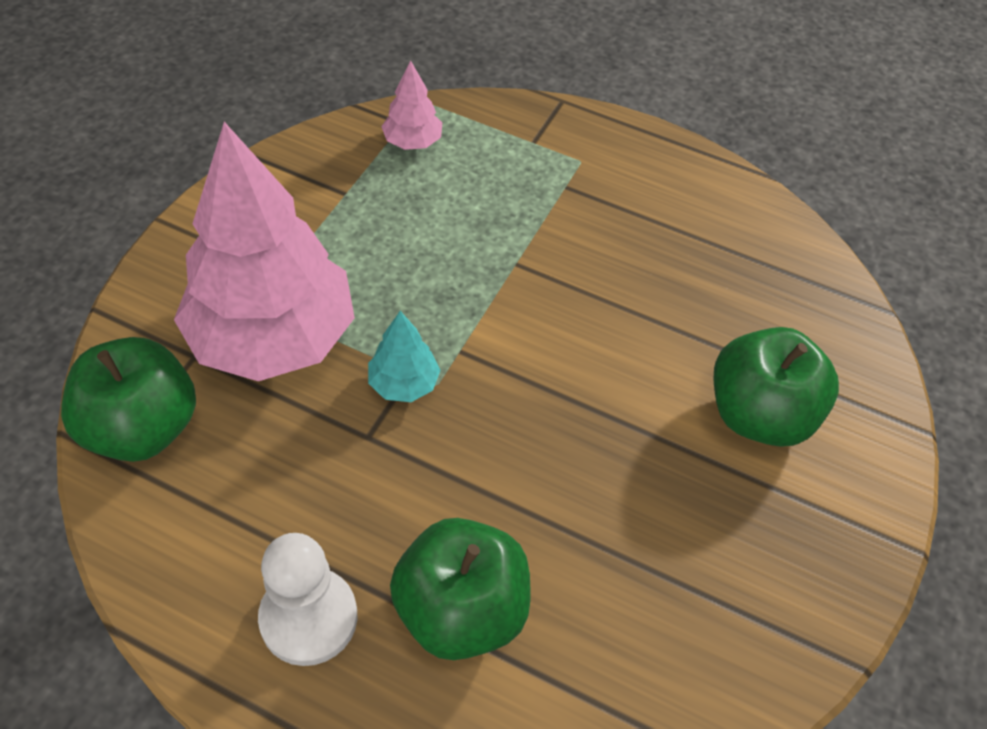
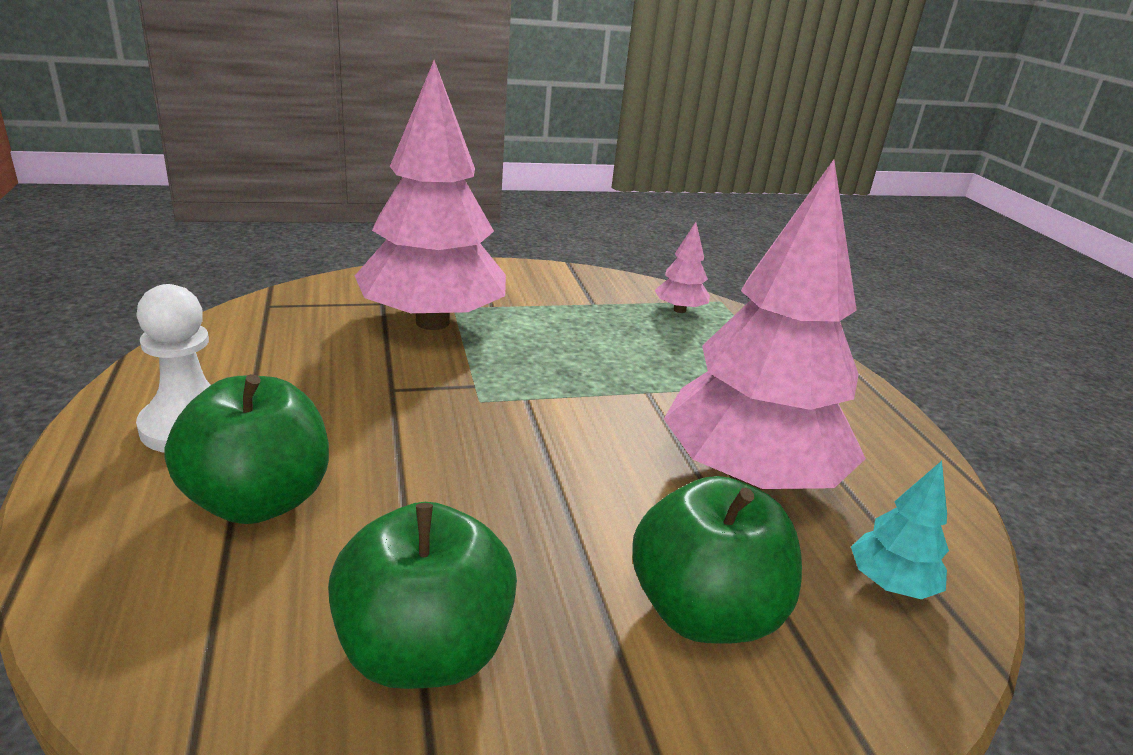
camera: 50 degrees right, 25 degrees down
(142, 428) = (302, 306): green apple -> green apple (424, 650)
(403, 384) = (460, 385): turquoise tree -> turquoise tree (890, 584)
(662, 286) = (750, 477): none -> pink tree

